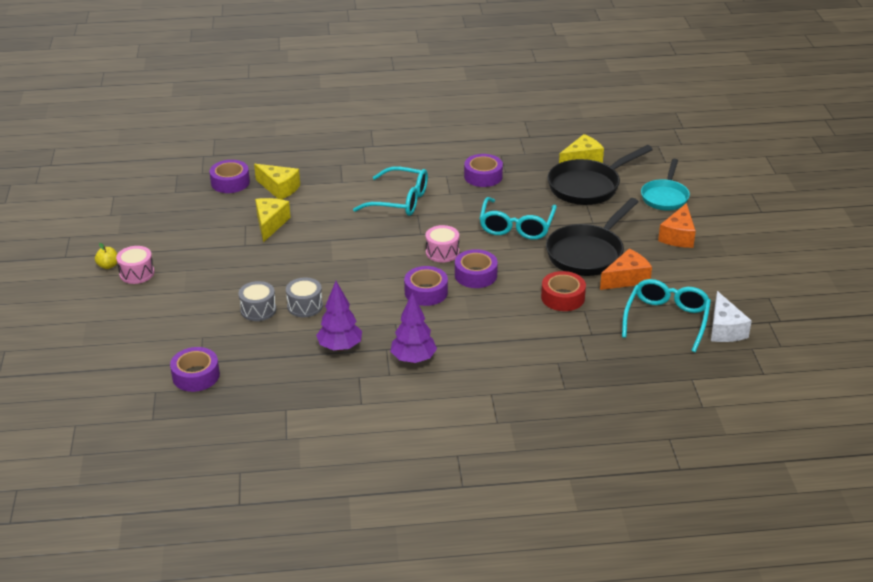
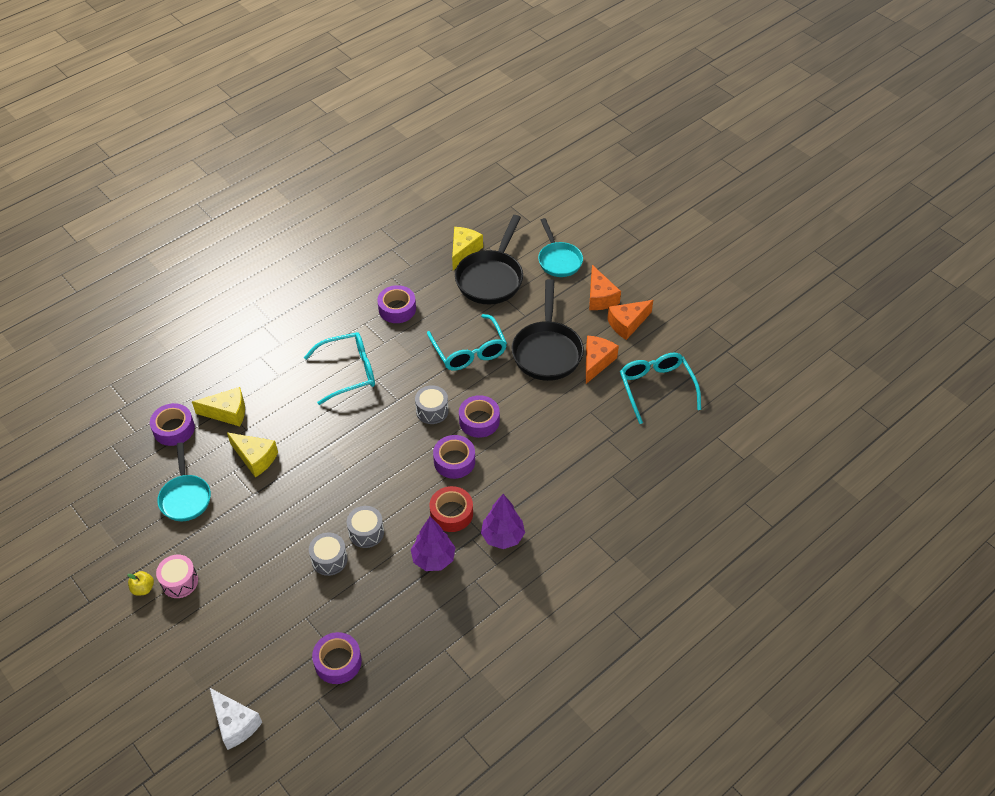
camera: 35 degrees left, 15 degrees up
(195, 226) = (185, 497): none -> turquoise pan
(270, 224) = (255, 458): yellow cheese -> yellow cheese turned 150 degrees clockwise
(442, 252) = (432, 411): pink drum -> grey drum
(563, 297) = (564, 407): red tape -> red tape (451, 513)
(685, 264) = (627, 324): none -> orange cheese
(725, 329) = (703, 375): white cheese -> white cheese (235, 723)

